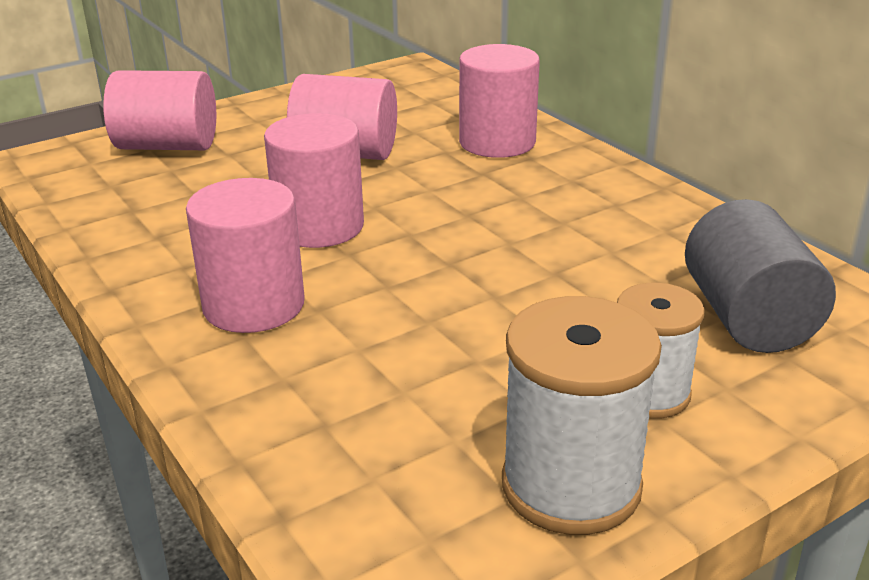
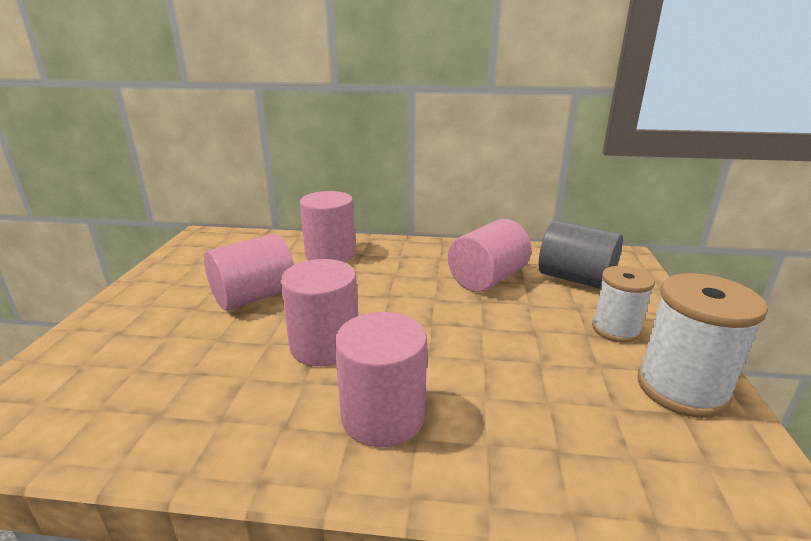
camera: 50 degrees left, 5 degrees down
(167, 146) = (99, 355): pink cylinder -> pink cylinder (487, 279)

